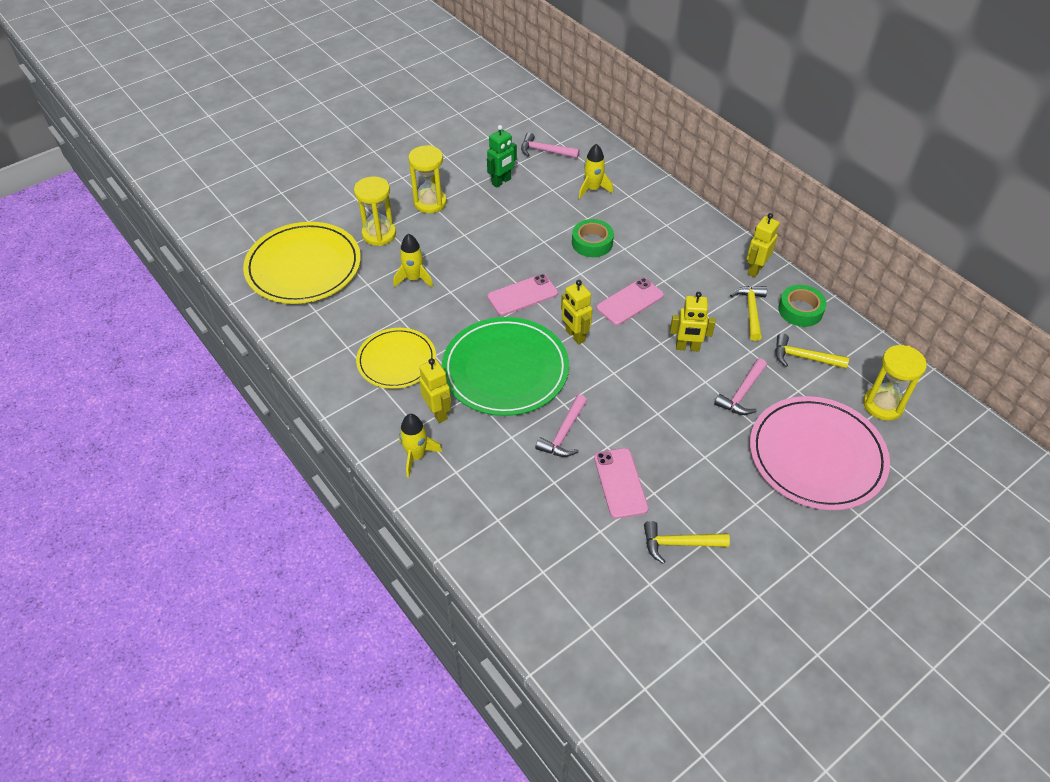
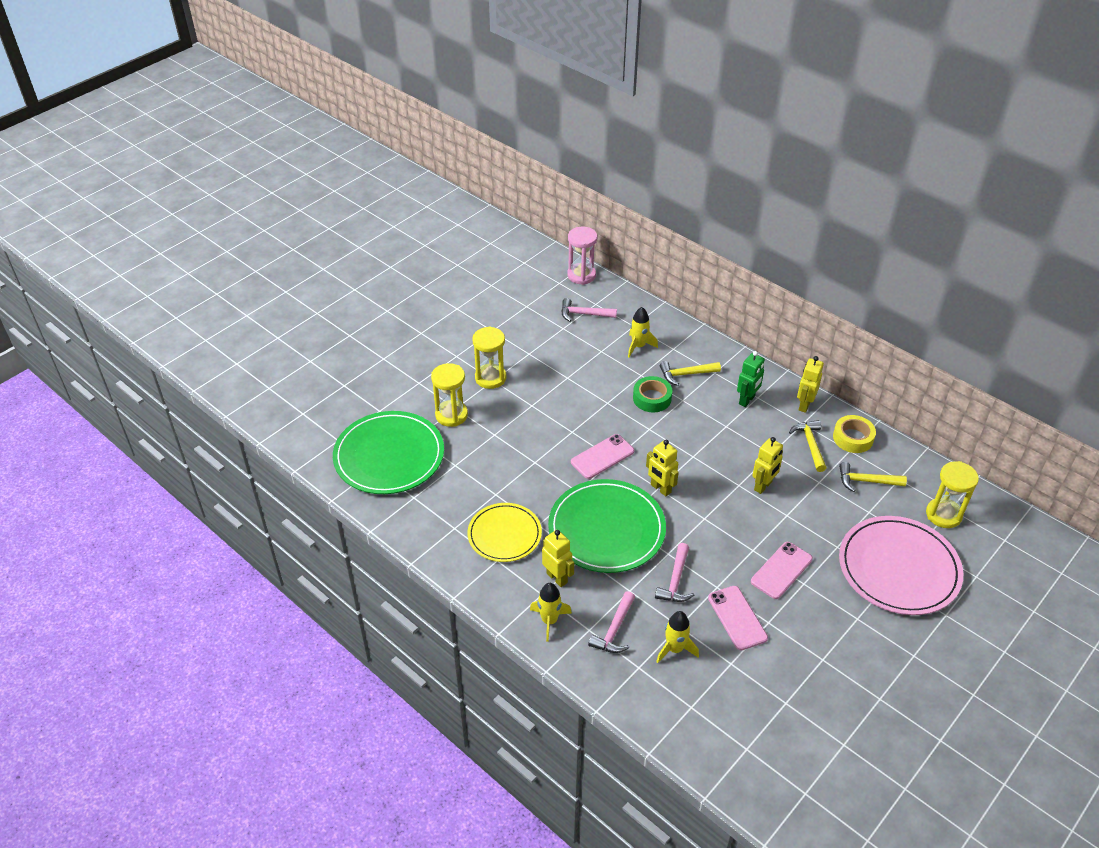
camera: 10 degrees left, 5 degrees down
(303, 266) = (389, 456): yellow plate -> green plate
(414, 279) = (497, 454): yellow rocket -> yellow rocket (675, 649)
(501, 182) = (552, 349): green robot -> green robot (747, 400)
(553, 113) = (581, 275): none -> pink hourglass
(630, 302) = (701, 450): pink phone -> pink phone (781, 570)
(679, 543) = (801, 664): yellow hammer -> yellow hammer (686, 374)
(687, 347) = (763, 486): yellow robot -> yellow robot turned 45 degrees counterclockwise
(742, 394) = (821, 522): pink hammer -> pink hammer (614, 630)
(800, 310) = (853, 438): green tape -> yellow tape

